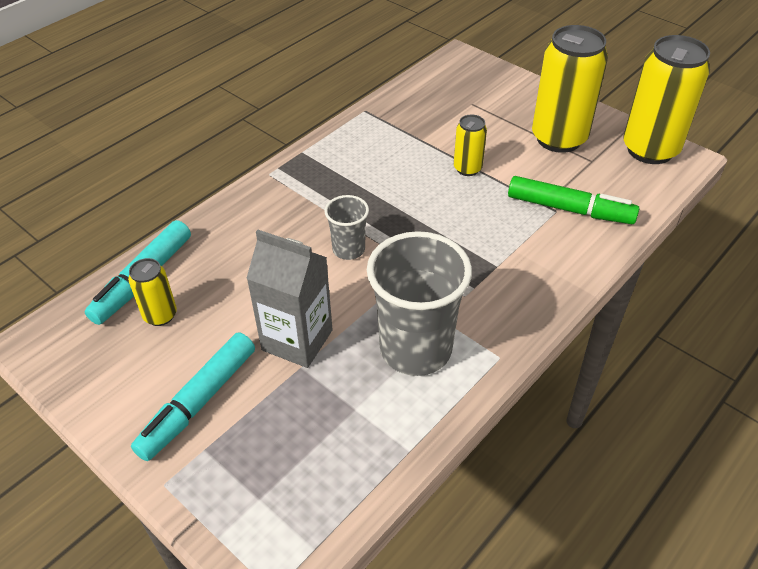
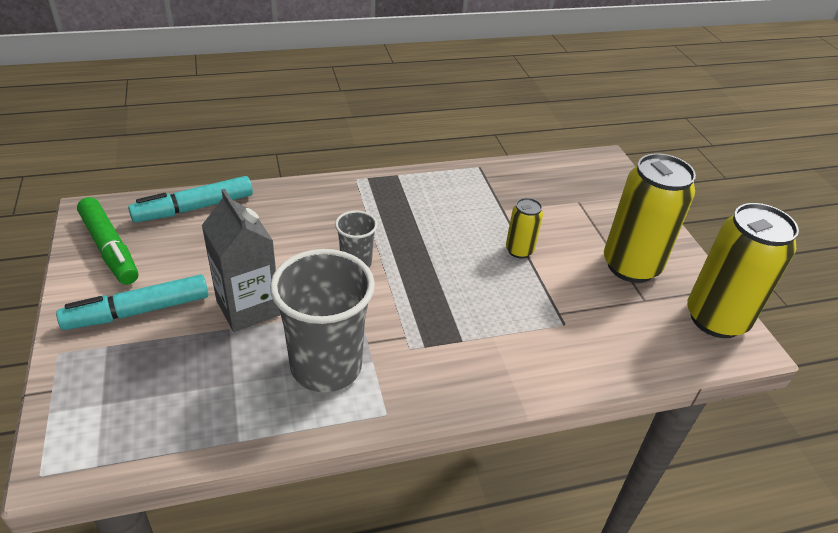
camera: 30 degrees right, 5 degrees down
(160, 315) = (178, 238): yellow can -> none
(570, 209) = (579, 329): green marker -> green marker (110, 248)

